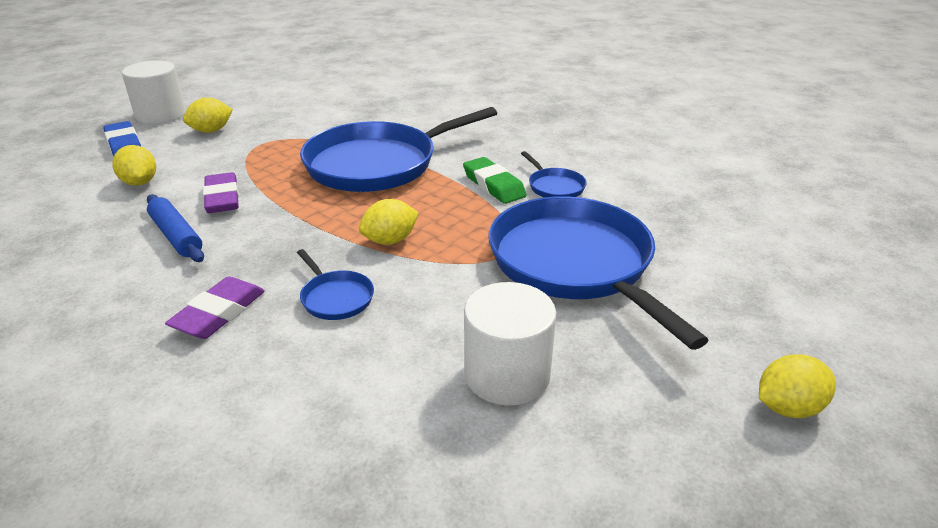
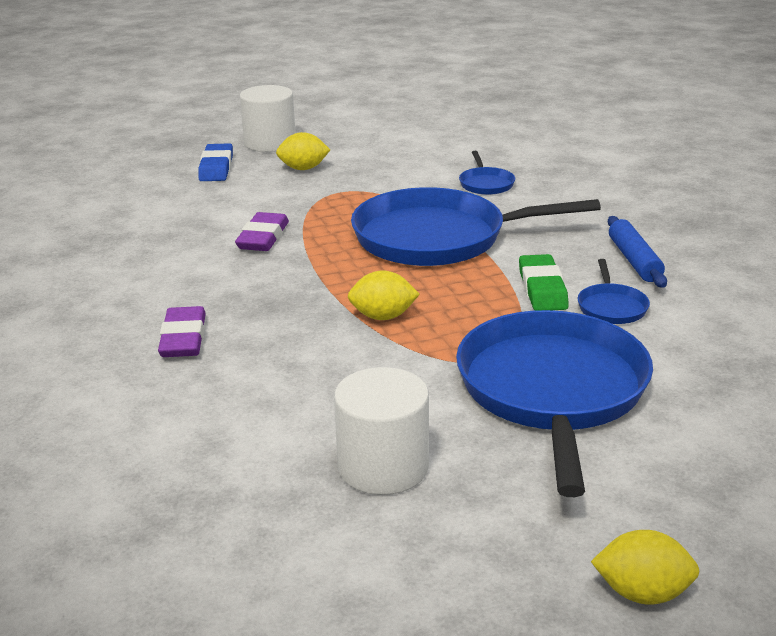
camera: 30 degrees right, 5 degrees down
(140, 182) = (204, 206): yellow lemon -> none
(176, 236) = (199, 263): blue rolling pin -> blue rolling pin (634, 260)
(219, 313) = (183, 338): purple eraser -> purple eraser turned 60 degrees counterclockwise
(335, 298) = (289, 354): blue pan -> blue pan (486, 184)

